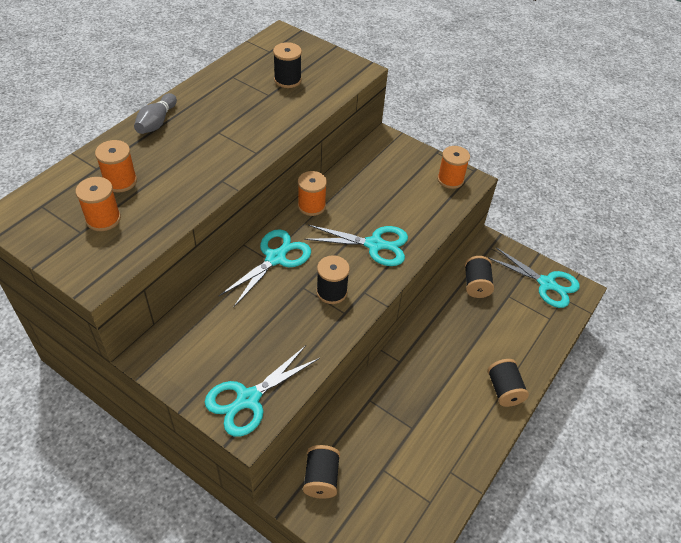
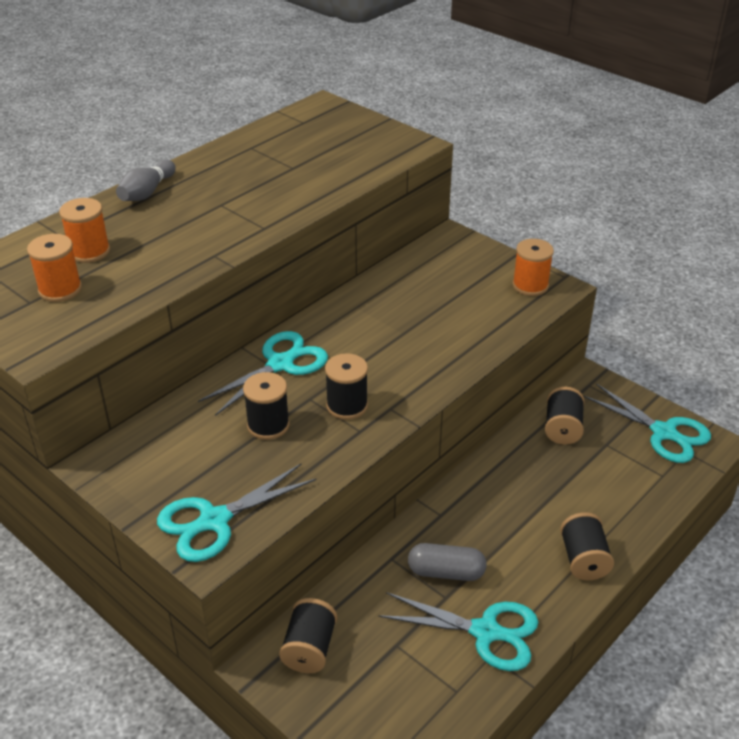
camera: 10 degrees right, 10 degrees down
(287, 80) = (320, 152): black spool -> black spool (268, 425)
(311, 206) = (338, 308): orange spool -> none
(374, 245) = (414, 355): turquoise scissors -> turquoise scissors (485, 632)
(410, 408) = (446, 572): none -> grey capsule

